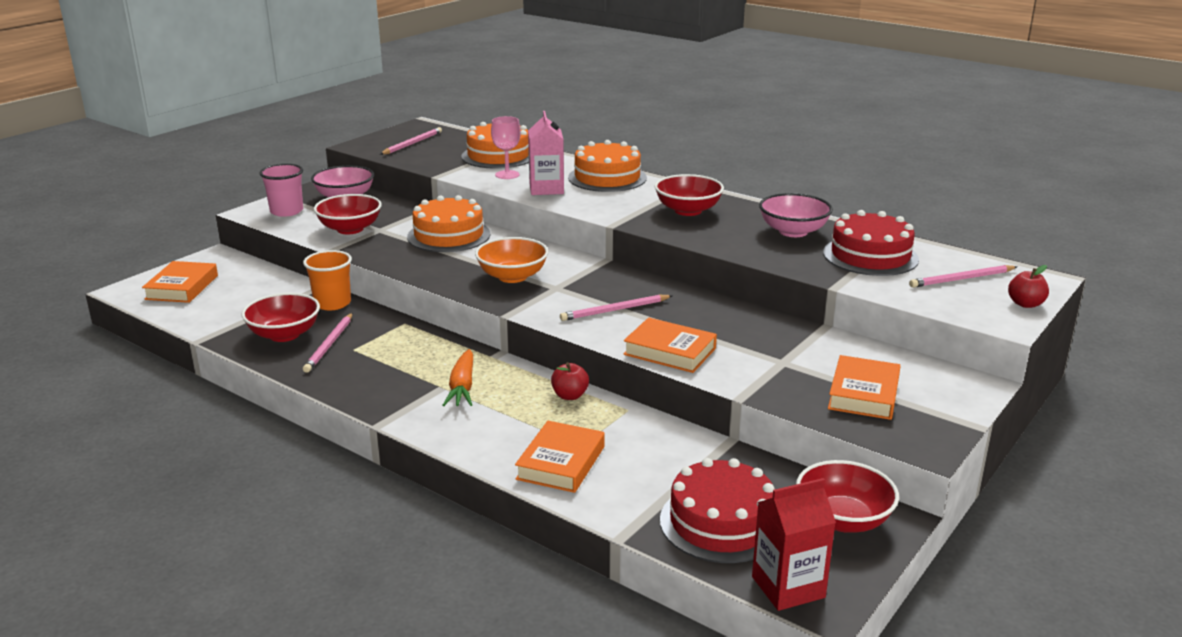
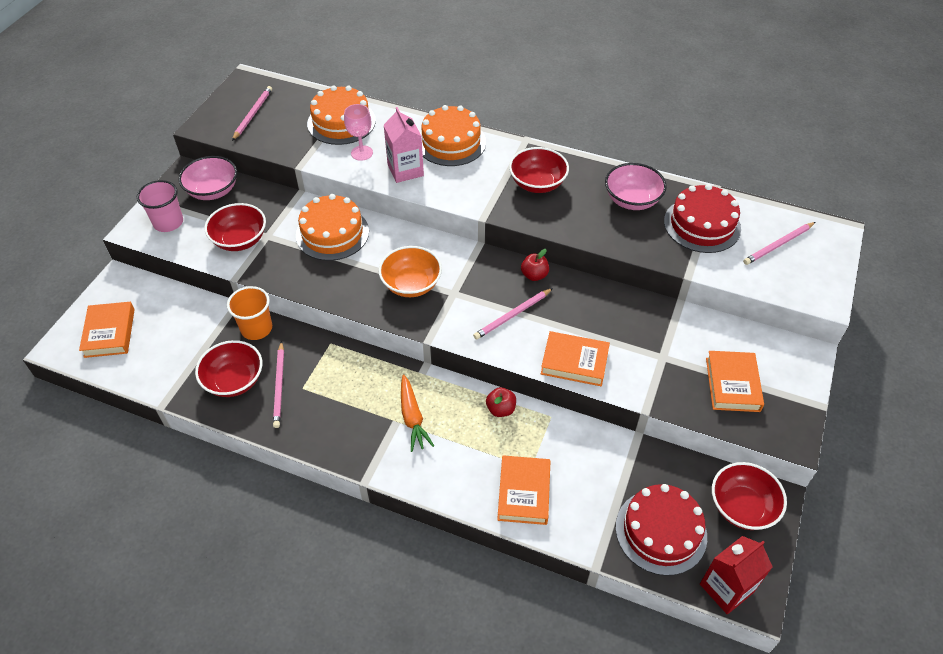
camera: 15 degrees left, 25 degrees up
(1025, 304) = (832, 270): red apple -> red apple (534, 275)

